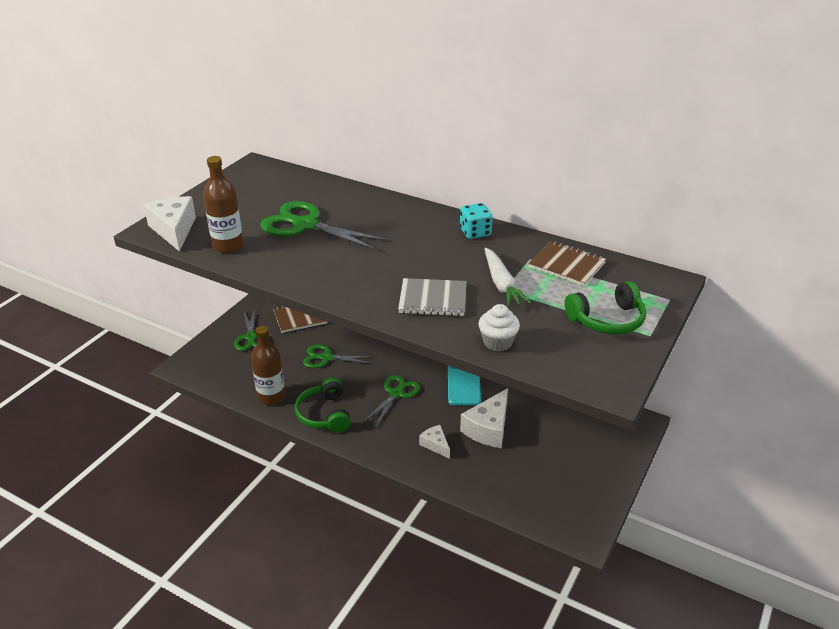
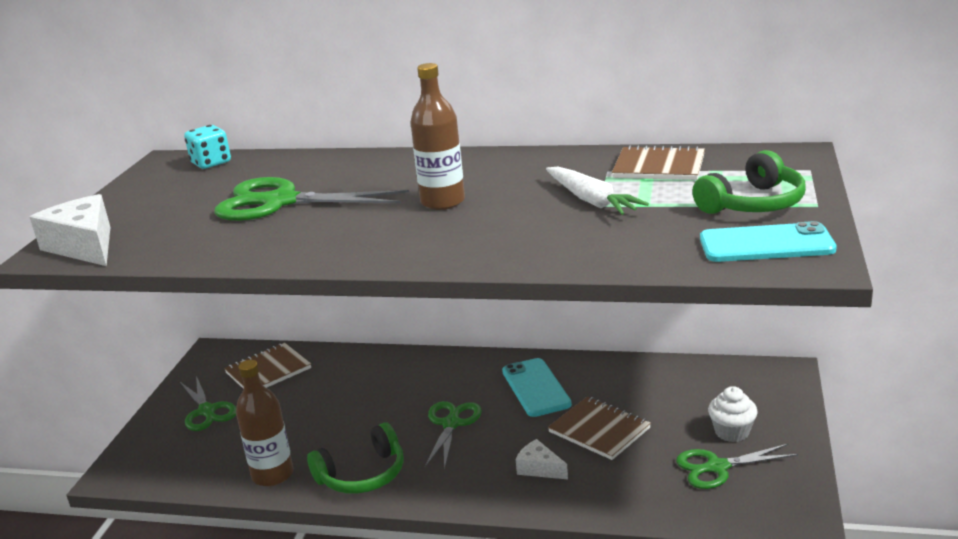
camera: 15 degrees left, 10 degrees down
(228, 246) = (179, 245): brown bottle -> brown bottle (443, 202)
(324, 414) = (362, 474): green headphones -> green headphones turned 90 degrees counterclockwise
(326, 358) = (330, 408): green scissors -> green scissors (717, 467)
(433, 299) = (512, 234): grey notebook -> none
(475, 232) = (517, 162): turquoise dice -> turquoise dice (211, 163)
(488, 428) = (599, 430): white cheese -> brown notebook
(497, 342) = (633, 255): white cupcake -> white cupcake (732, 432)
(590, 360) = (766, 244): none -> turquoise phone

